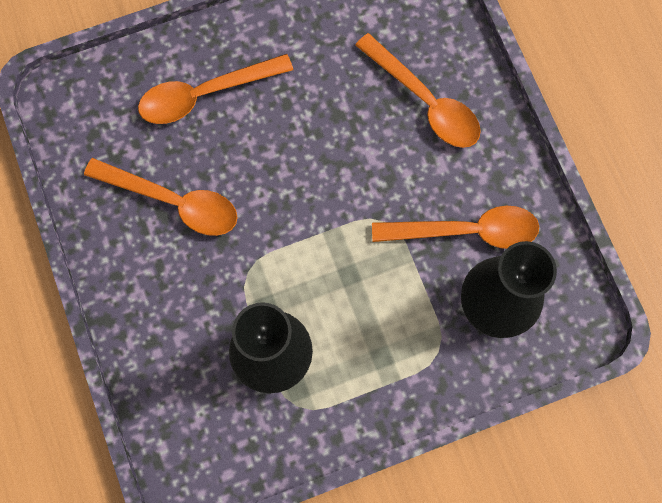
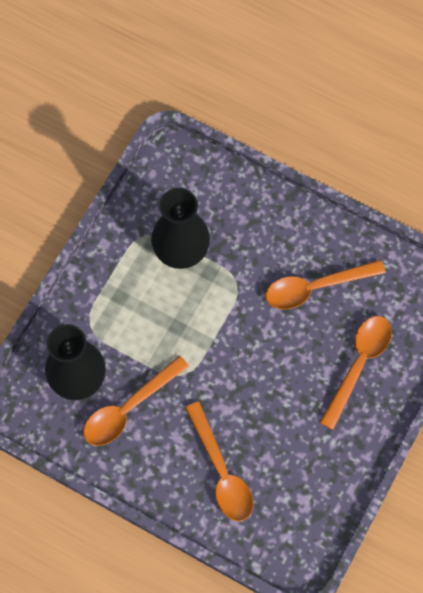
camera: 140 degrees right, 5 degrees down
(425, 101) = (221, 471): orange spoon -> orange spoon turned 120 degrees counterclockwise

